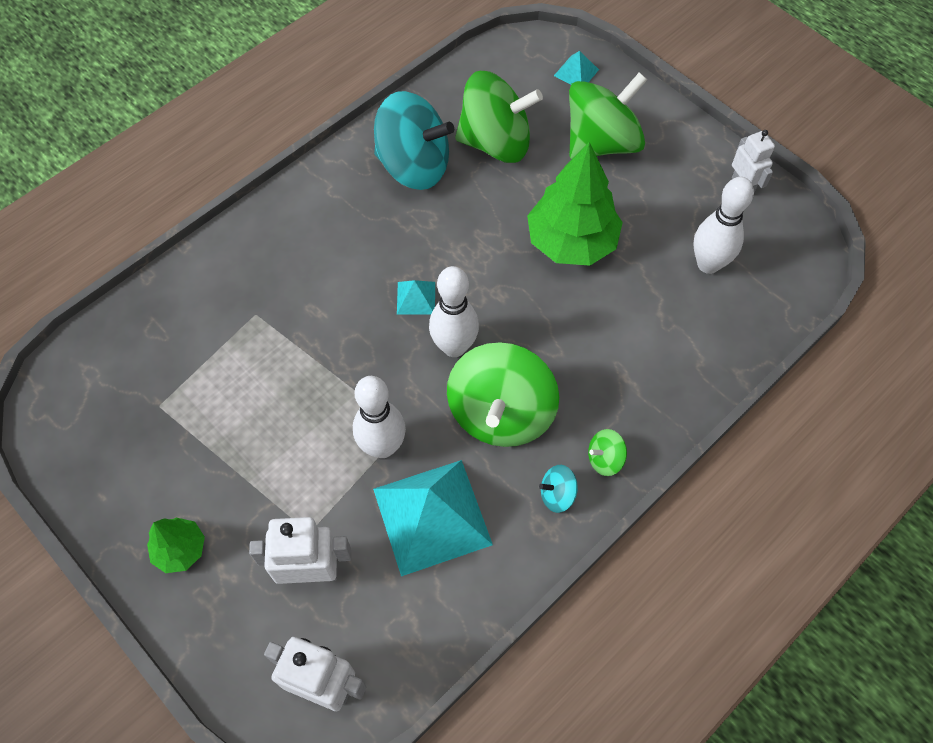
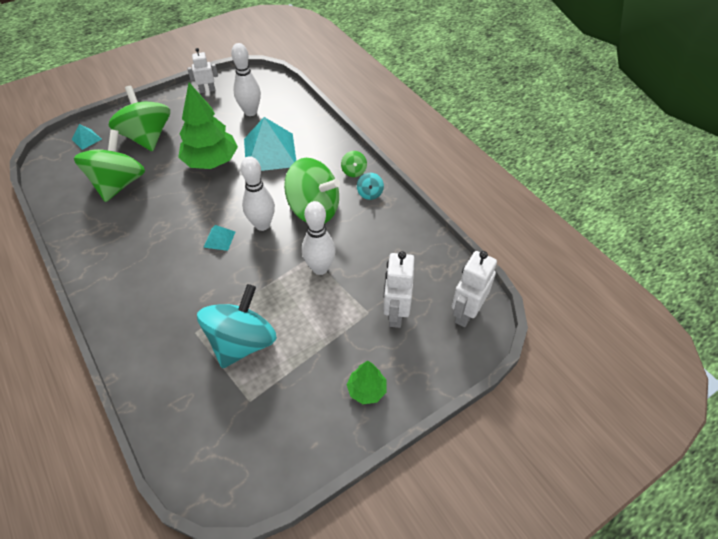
camera: 80 degrees left, 10 degrees down
(414, 166) = (114, 227): turquoise spinning top -> turquoise spinning top (242, 342)
(432, 516) = (371, 249): turquoise pyramid -> turquoise pyramid (270, 152)

